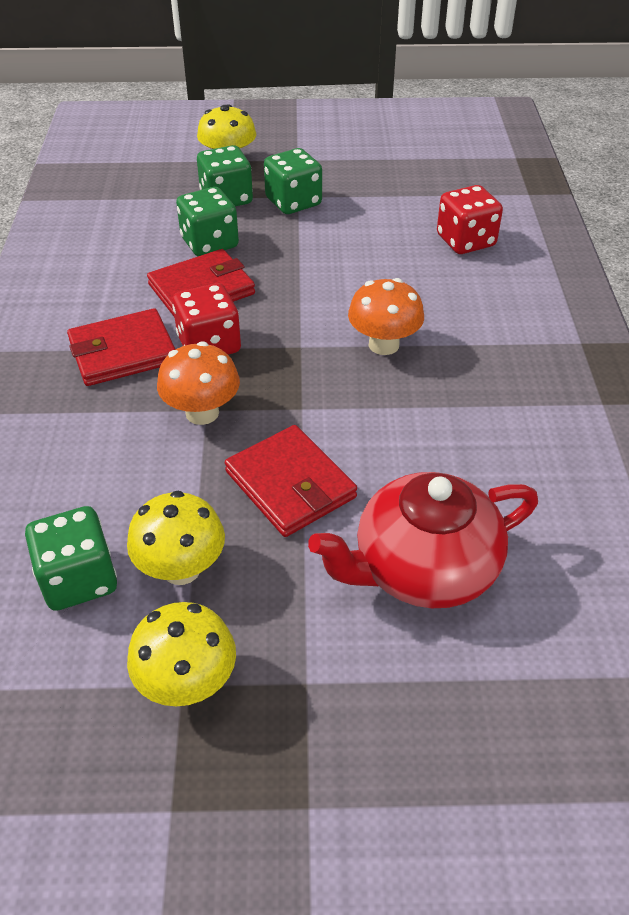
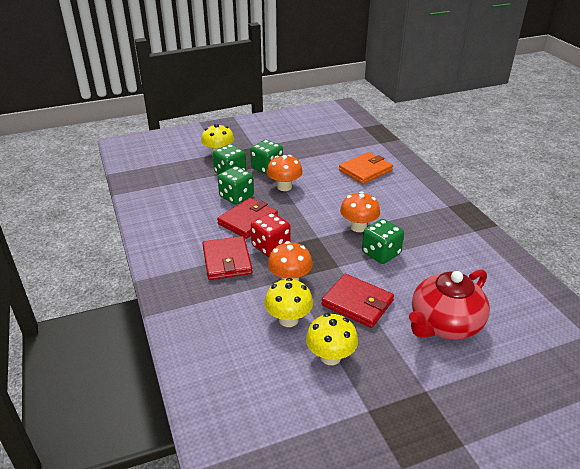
camera: 20 degrees left, 10 degrees down
(78, 579) = (281, 377): green dice -> green dice (381, 253)
(123, 352) = (227, 260): red wallet -> red wallet turned 60 degrees counterclockwise
(187, 683) = (370, 408): yellow mushroom -> yellow mushroom (288, 319)
(301, 242) = (284, 187): none -> orange mushroom
(465, 241) = (365, 170): red dice -> orange wallet

